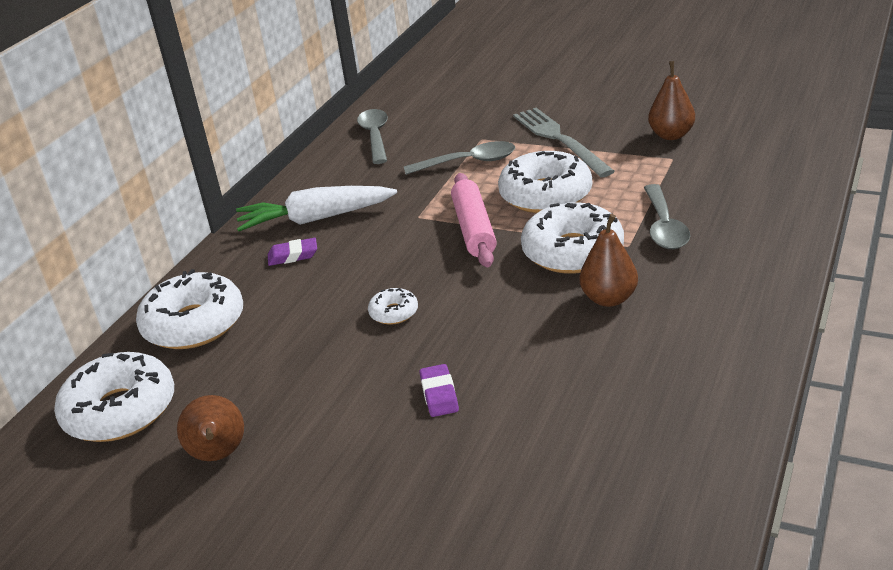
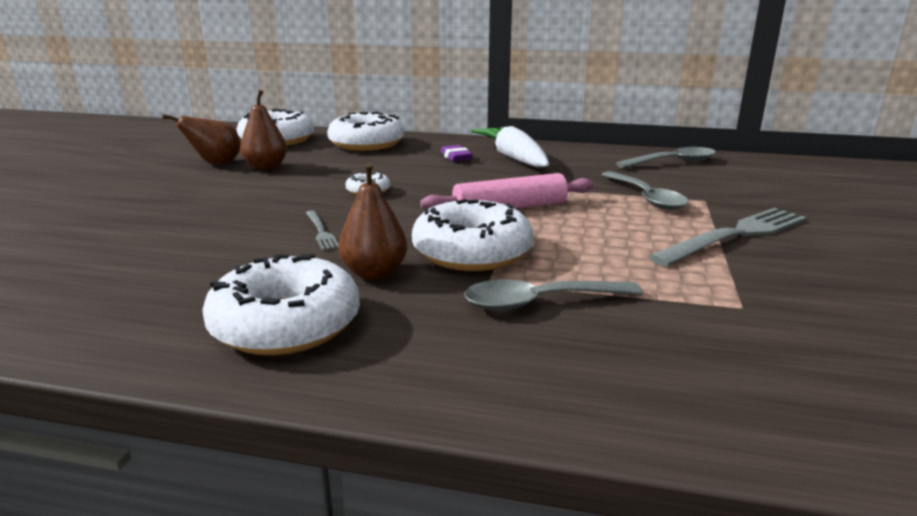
camera: 75 degrees right, 10 degrees down
(439, 394) = (245, 213): purple eraser -> none
(509, 335) = (321, 231): none -> grey fork
(545, 195) = (593, 234): white donut -> white donut (286, 324)
(671, 135) = (817, 305): brown pear -> brown pear (266, 167)

